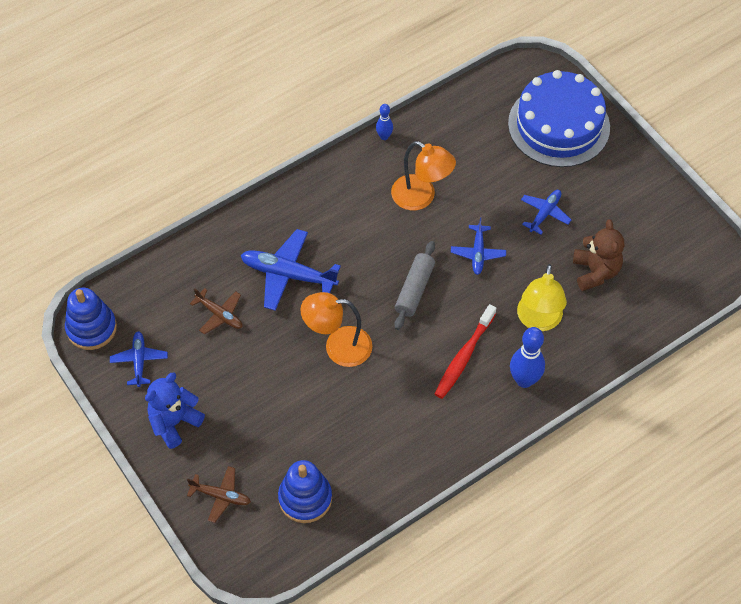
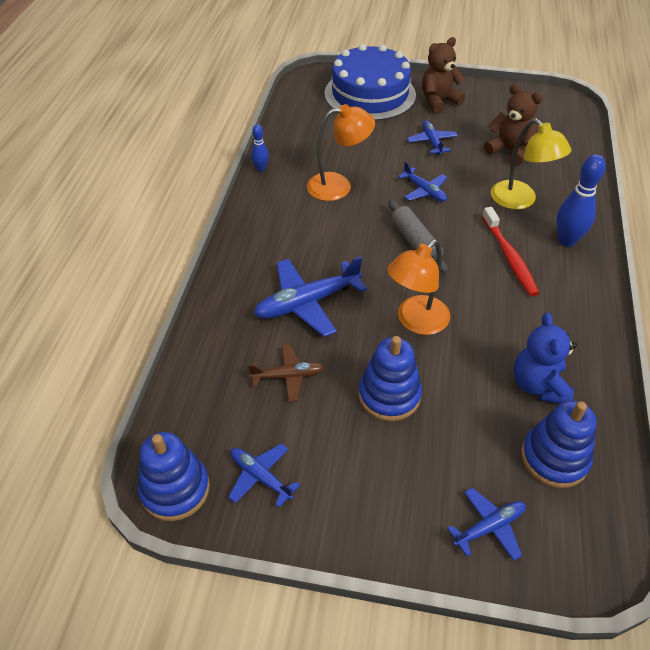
camera: 45 degrees left, 10 degrees down
(174, 422) = (362, 501): blue teddy bear -> blue teddy bear (538, 385)
(221, 496) = (489, 527): brown plane -> blue plane
(262, 378) = (389, 395): none -> blue stacking toy
(607, 177) = (438, 101): none -> brown teddy bear

